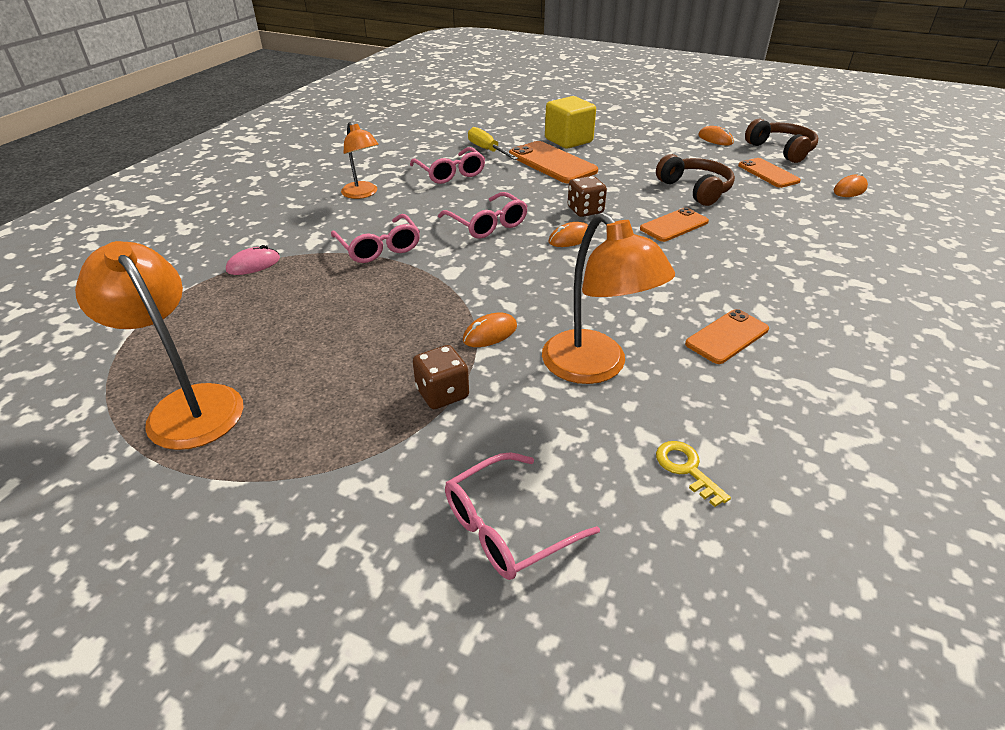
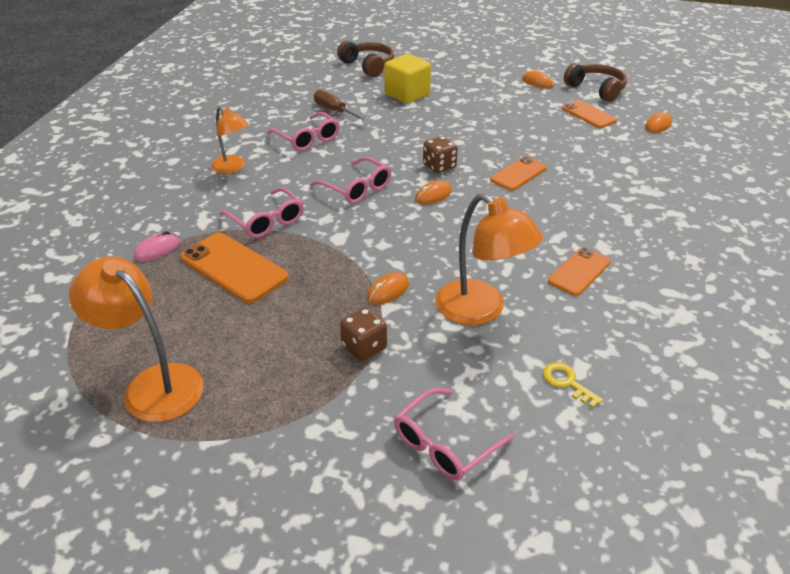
camera: 10 degrees left, 0 degrees up
(487, 150) = (334, 111): yellow screwdriver -> brown screwdriver
(552, 163) = (398, 120): orange phone -> orange phone (234, 268)
(695, 189) = (529, 137): brown headphones -> brown headphones (368, 66)

